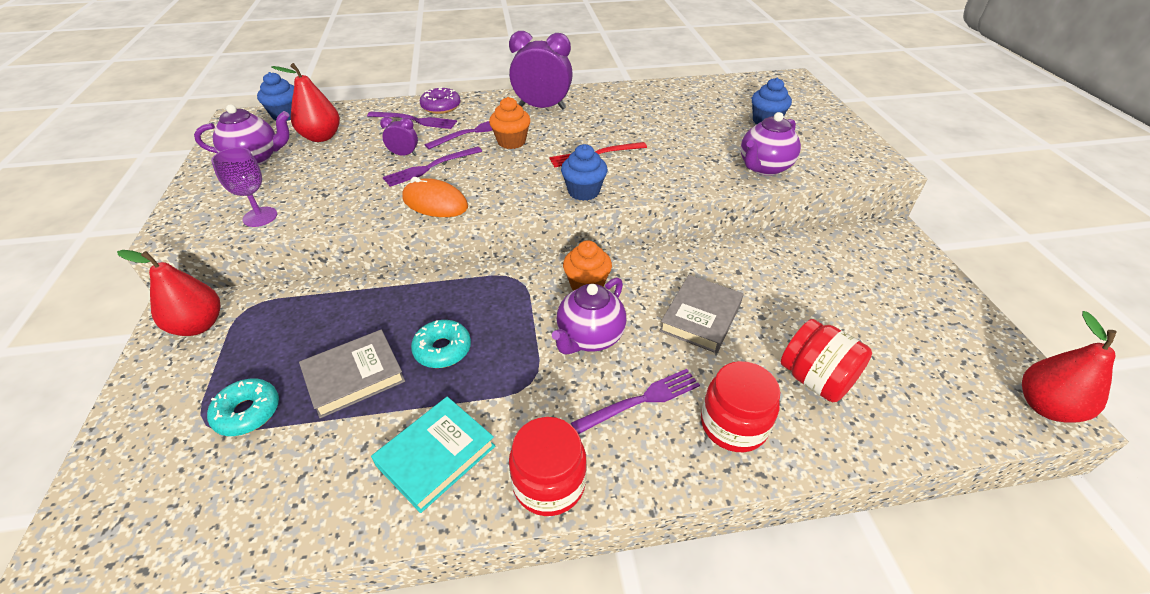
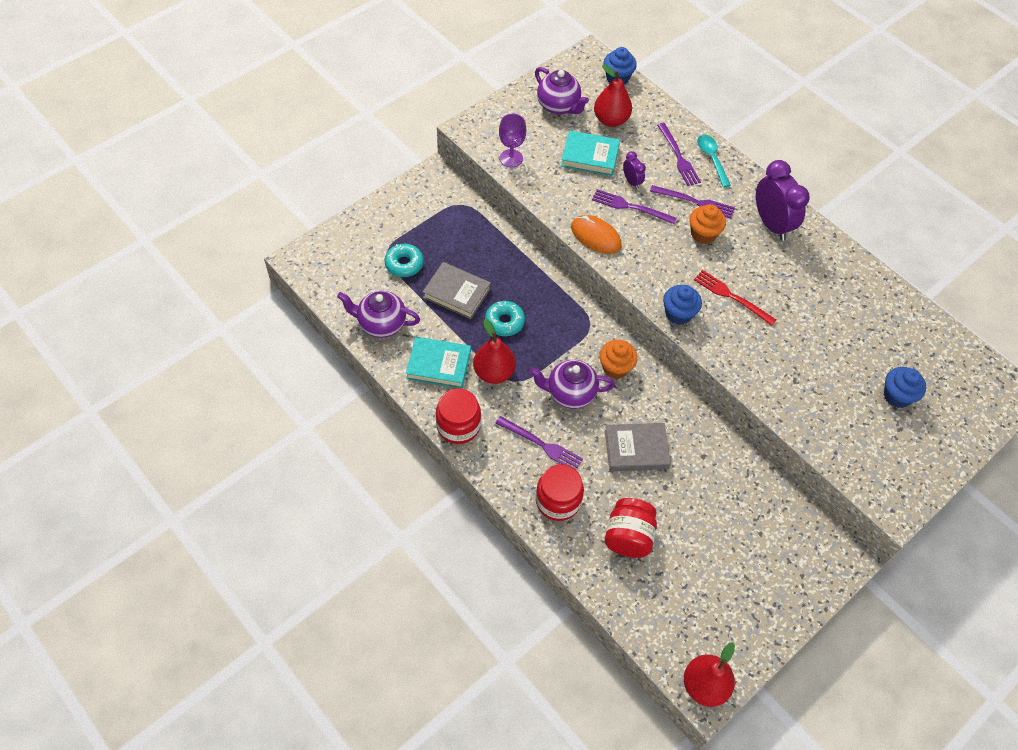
camera: 55 degrees right, 15 degrees up
(199, 325) = (435, 193): red pear -> red pear (494, 372)
(340, 165) = (590, 156): none -> turquoise book
(435, 203) = (595, 236): orange mouse -> orange mouse turned 45 degrees counterclockwise
(441, 107) = (711, 159): purple donut -> turquoise spoon
(764, 168) = (812, 419): purple teapot -> purple teapot (381, 324)

